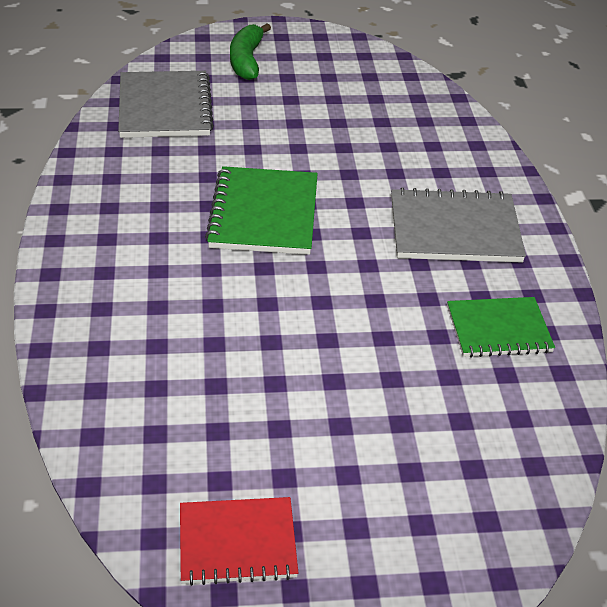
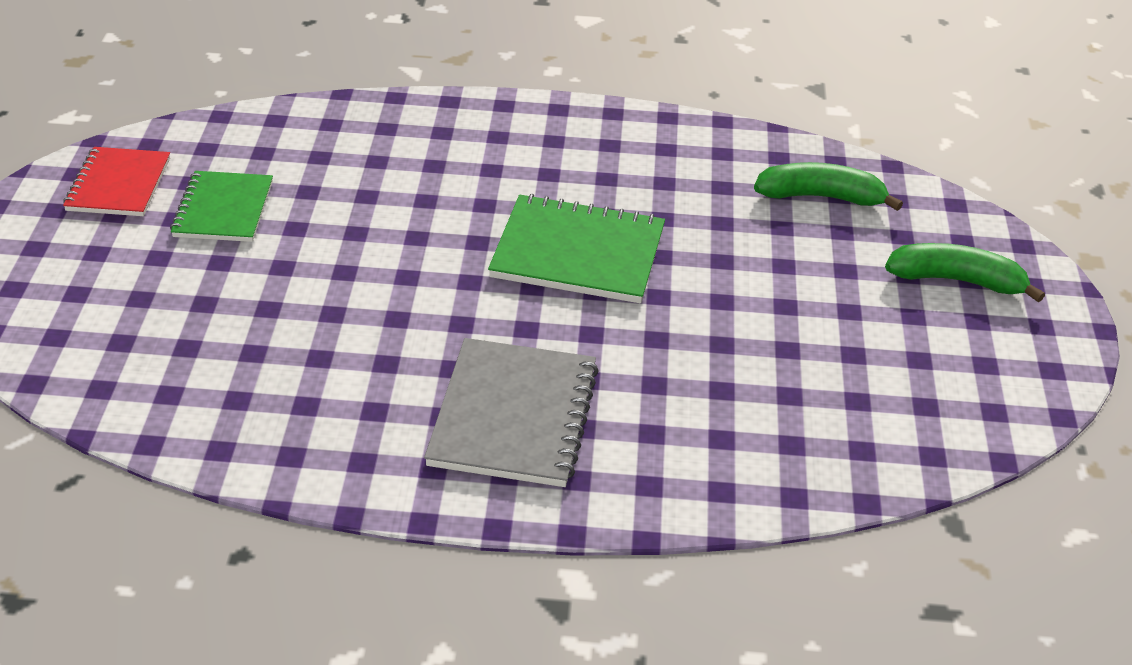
camera: 100 degrees right, 0 degrees up
(165, 108) = (821, 197): grey notebook -> green banana
(498, 330) = (310, 411): green notebook -> green notebook (223, 209)

